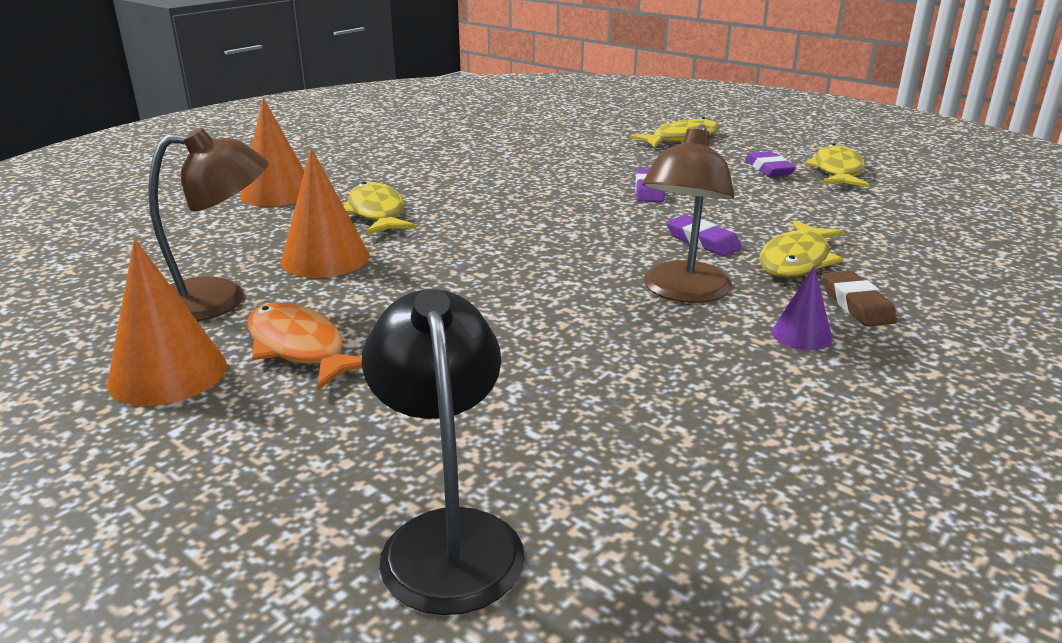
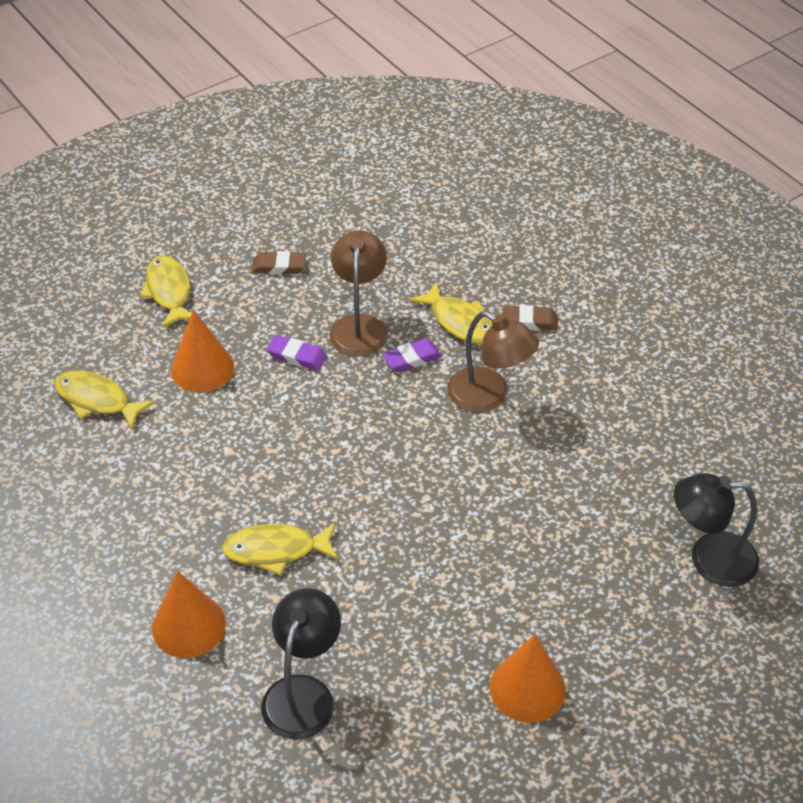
camera: 75 degrees left, 20 degrees up
(188, 246) = (303, 693): none -> black lamp
(219, 299) = (421, 664): brown lamp -> brown lamp (359, 326)
(300, 348) = (510, 614): orange fish -> none
(325, 258) = (365, 593): orange cone -> orange cone (202, 368)
(768, 169) = (279, 266): purple eraser -> brown eraser
(801, 335) = (559, 361): purple cone -> none
(837, 171) = (302, 229): yellow fish -> yellow fish (97, 400)

